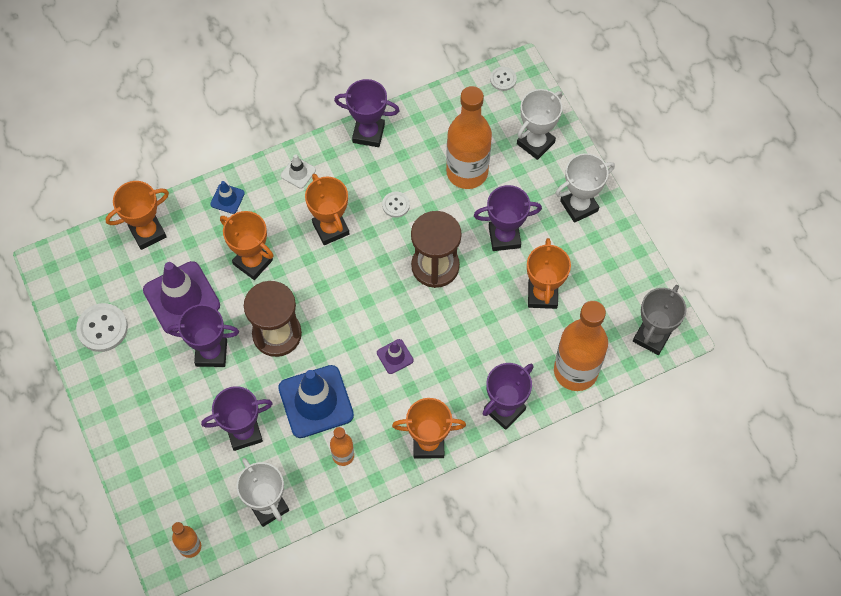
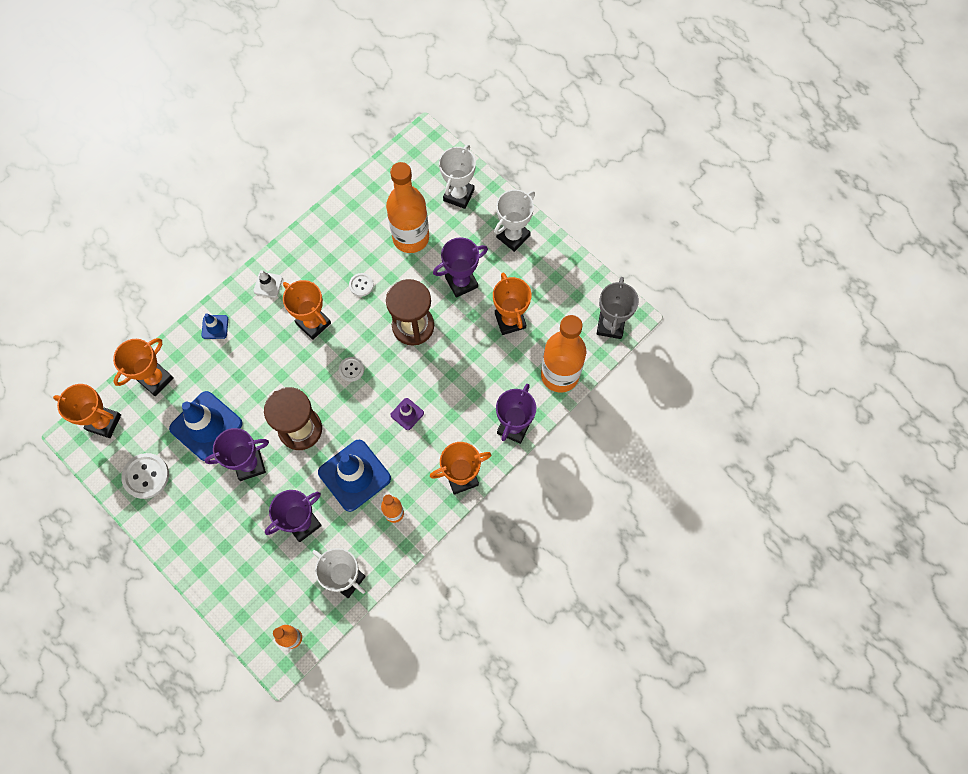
camera: 20 degrees left, 5 degrees up
(181, 298) = (206, 426): purple traffic cone -> blue traffic cone
(253, 262) = (257, 374): orange trophy -> orange trophy (104, 422)
(368, 133) = (316, 231): purple trophy -> none
(503, 79) = (412, 150): white button -> white button (351, 369)

